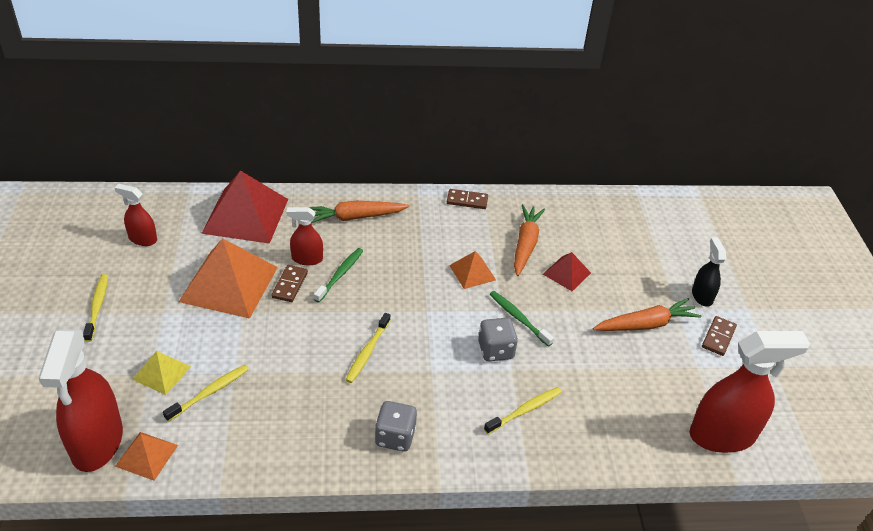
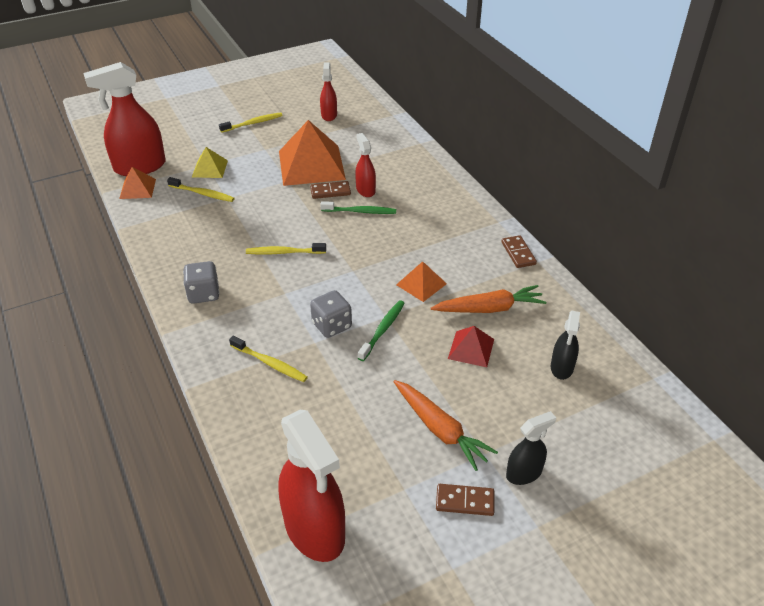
camera: 70 degrees right, 0 degrees up
(246, 216) = (390, 146): red pyramid -> none
(355, 217) = (435, 197): orange carrot -> none
(609, 234) = (561, 367): none -> black spray bottle

